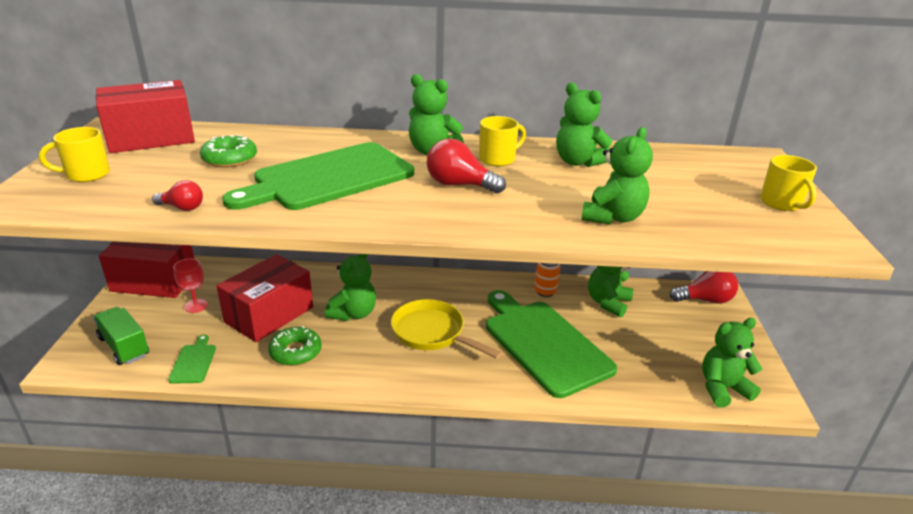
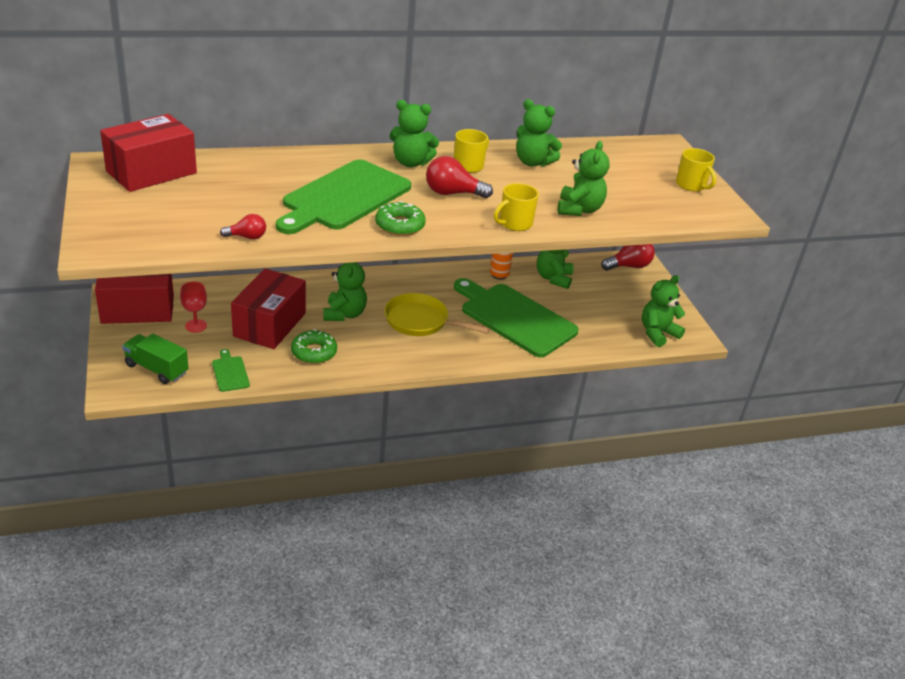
camera: 20 degrees left, 5 degrees up
(86, 174) = (132, 215): yellow mug -> yellow mug (514, 223)
(229, 159) = (244, 187): green donut -> green donut (400, 225)

